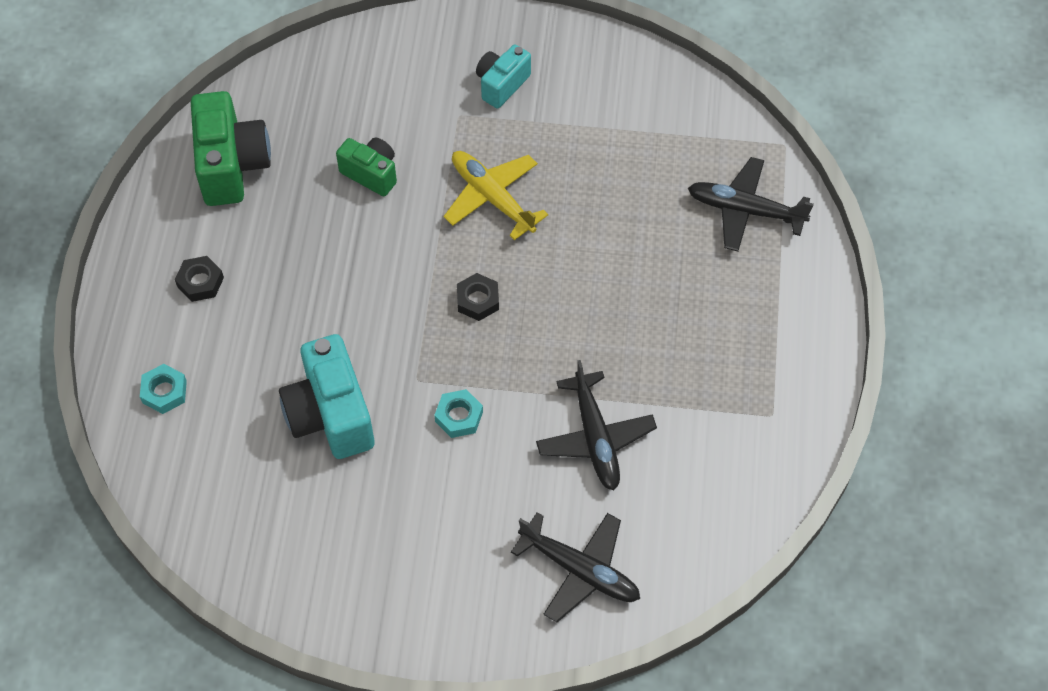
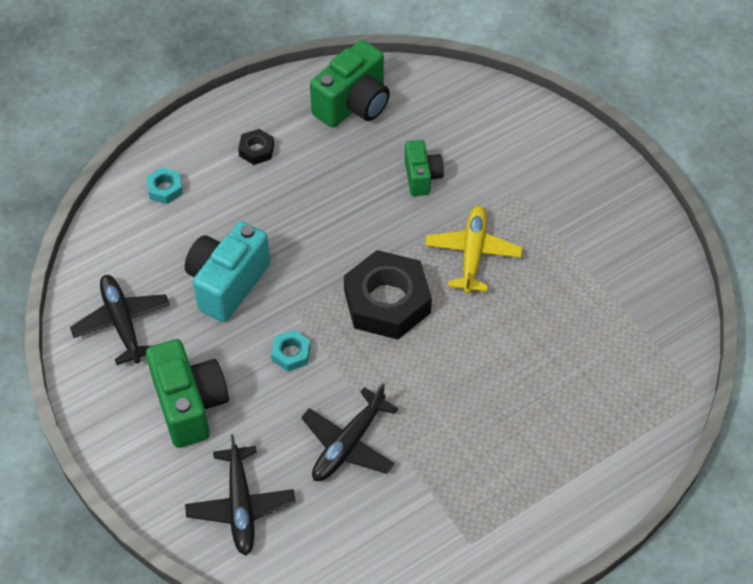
camera: 50 degrees right, 5 degrees down
(434, 540) = (190, 405): none -> green camera
(478, 300) = (387, 301): black nut -> black nut, size x2.24
(501, 84) = (564, 196): turquoise camera -> none
(745, 210) = (619, 408): black plane -> black plane (122, 323)

